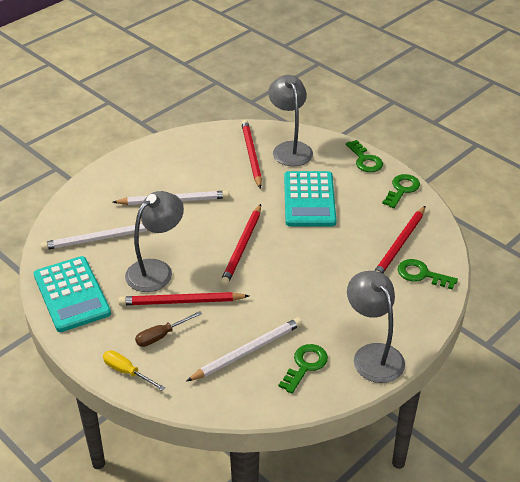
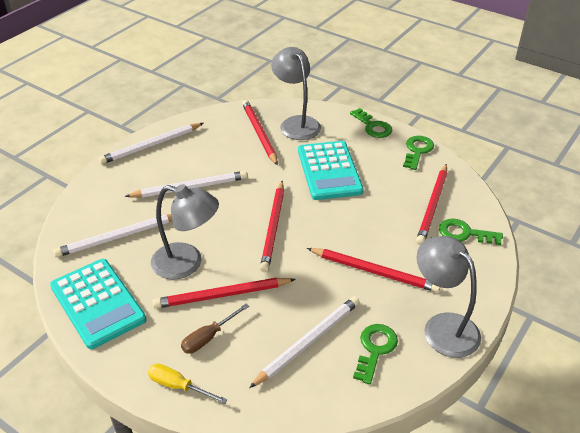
camera: 10 degrees left, 0 degrees up
(146, 156) = (151, 145): none -> white pencil
(156, 270) = (187, 263): grey lamp -> grey lamp turned 75 degrees clockwise
(324, 298) = (374, 271): none -> red pencil

